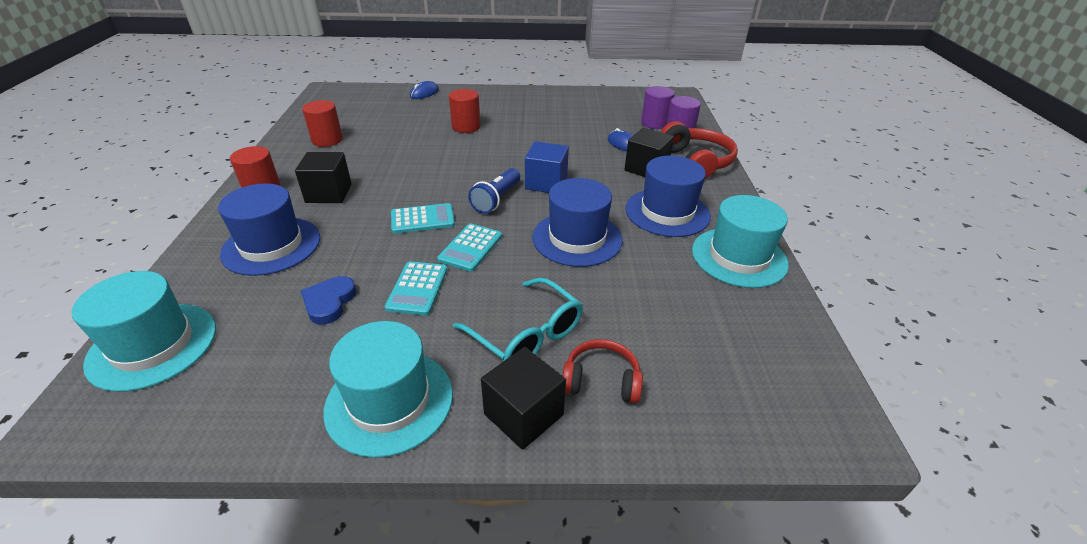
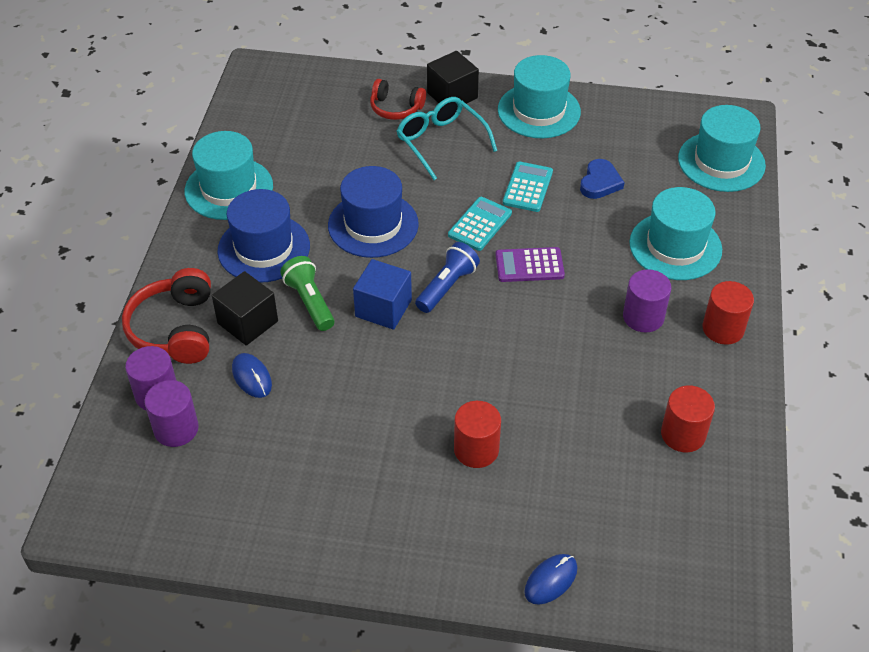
camera: 170 degrees left, 10 degrees up
(271, 245) = (675, 246): blue hat -> turquoise hat
(329, 193) = (643, 317): black cube -> purple cylinder
(422, 219) = (529, 265): turquoise calculator -> purple calculator
(606, 182) = (310, 302): none -> green flashlight

